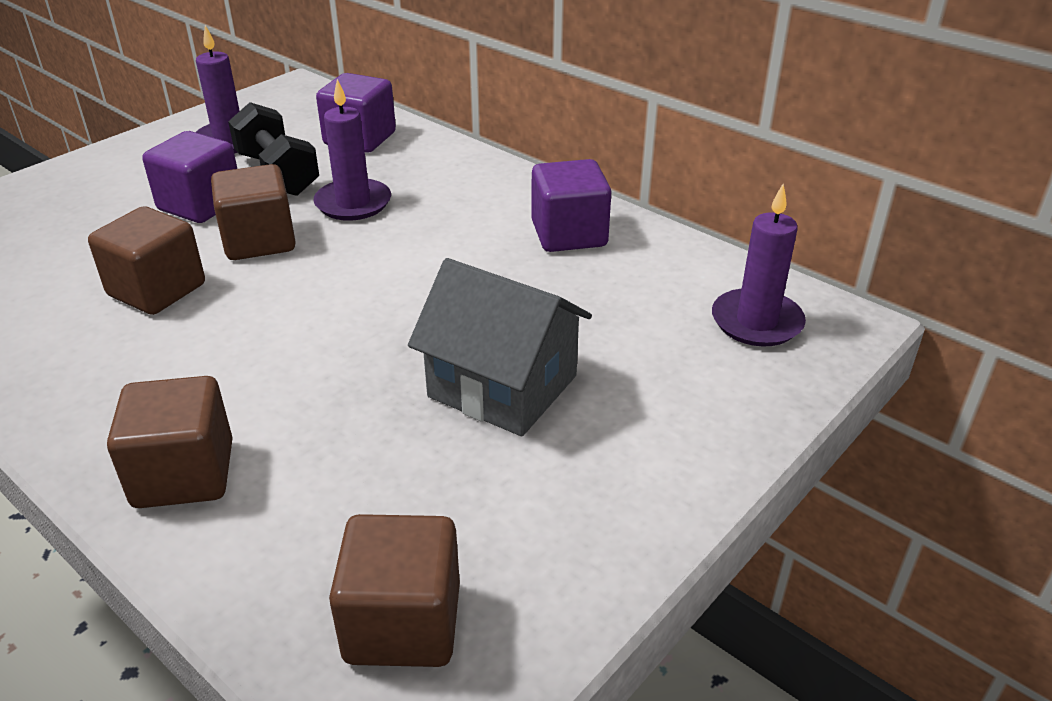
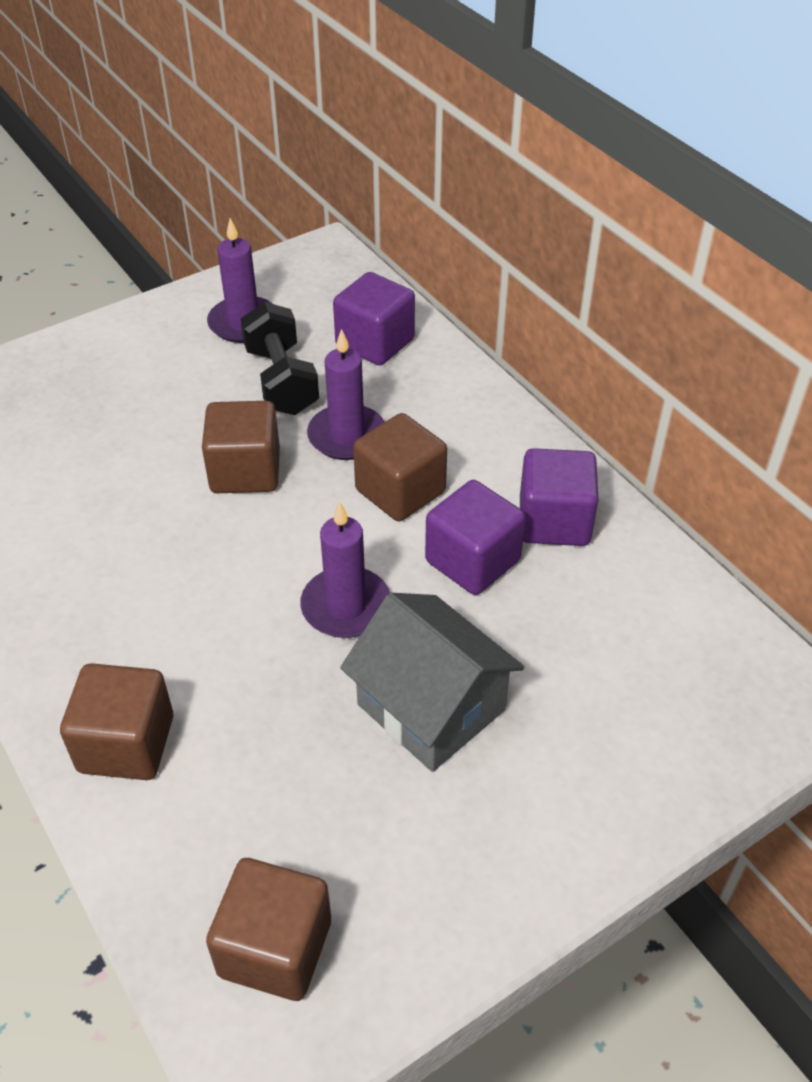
camera: 15 degrees right, 10 degrees up
(157, 290) = (140, 517): brown cube -> brown cube (400, 491)
(200, 205) = (199, 411): purple cube -> purple cube (472, 561)
(756, 322) = (710, 681): purple candle -> purple candle (346, 606)

